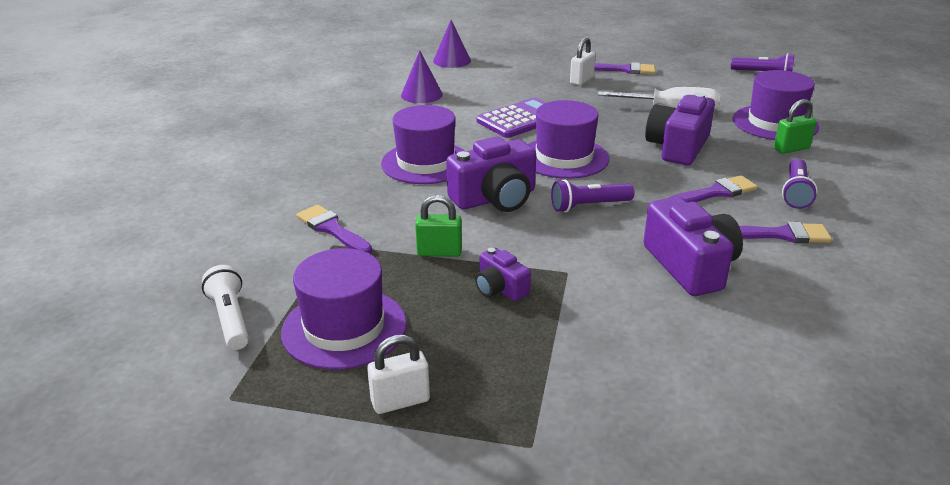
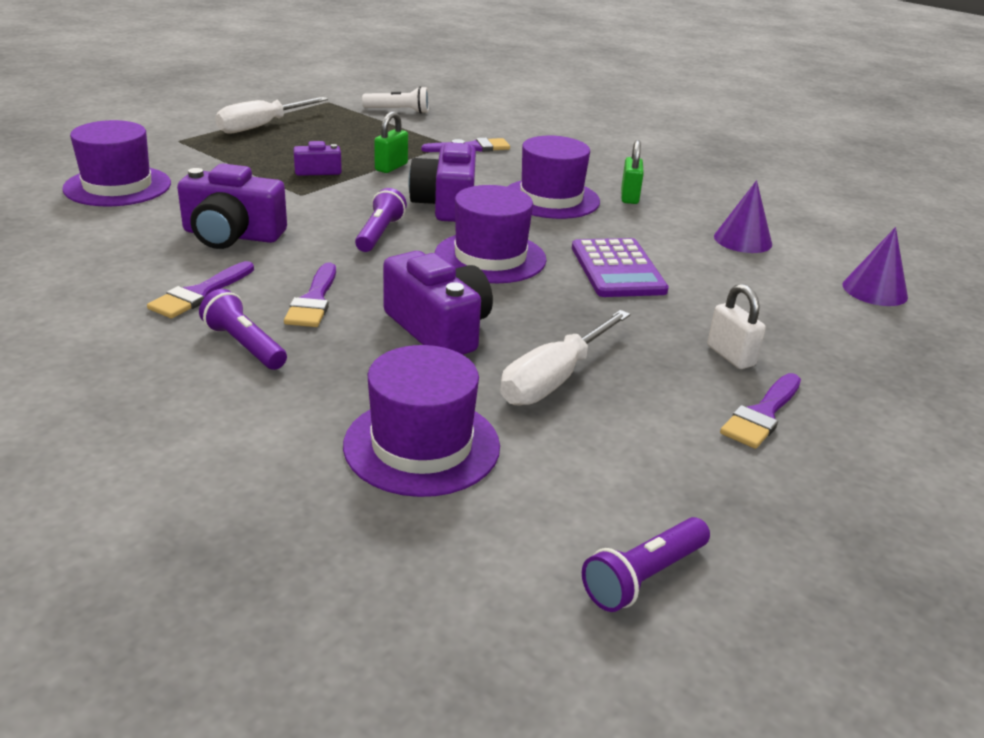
camera: 115 degrees right, 0 degrees up
(344, 328) = (346, 129): purple hat -> purple hat (117, 186)
(400, 401) = (262, 126): white padlock -> white screwdriver
(791, 149) = (334, 408): green padlock -> green padlock (629, 197)

